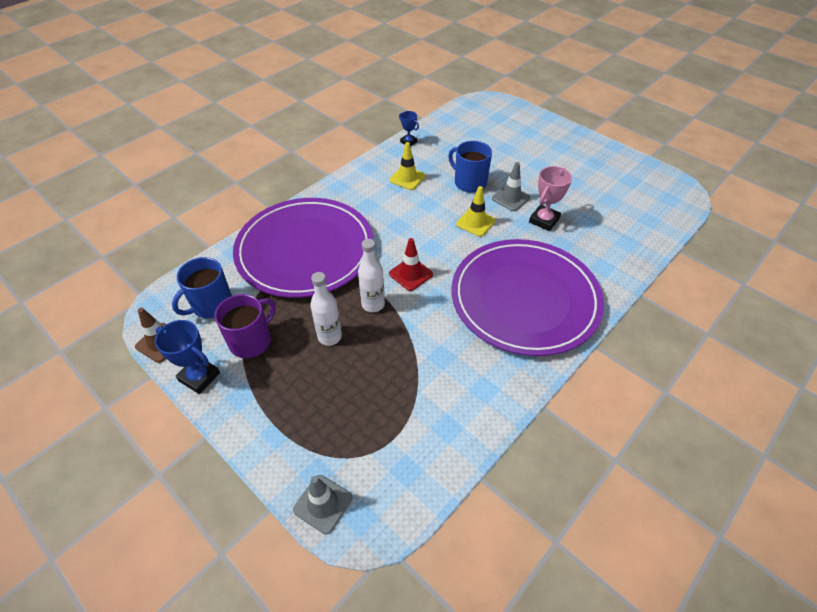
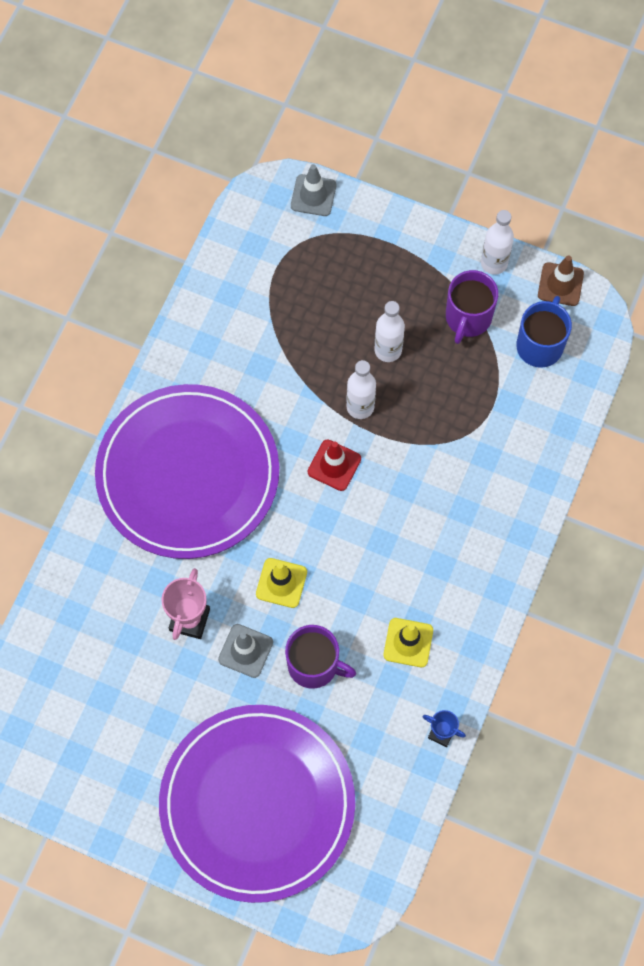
camera: 160 degrees right, 20 degrees up
(199, 377) = (494, 263): blue trophy -> white bottle
(305, 250) = (480, 458): purple plate -> purple plate (257, 803)
(469, 182) = (314, 665): blue mug -> purple mug

